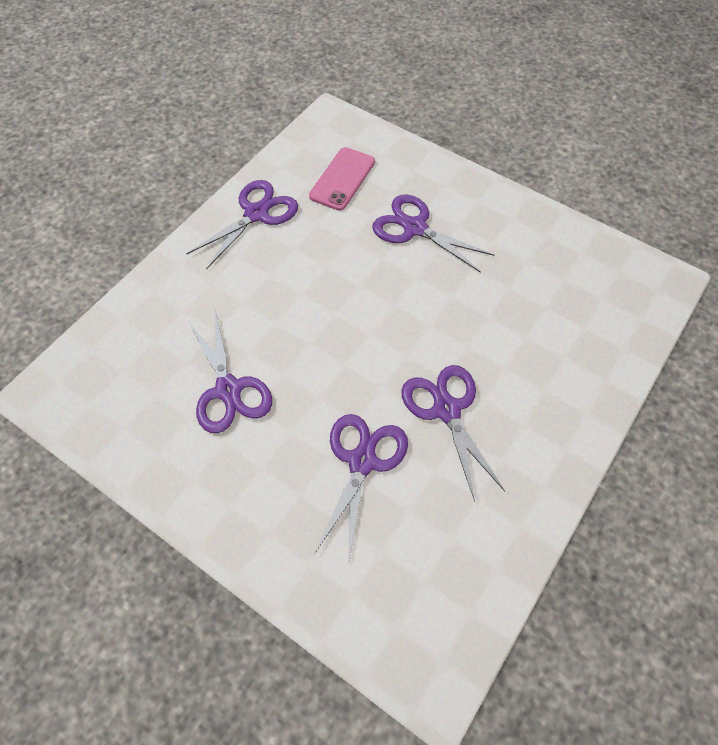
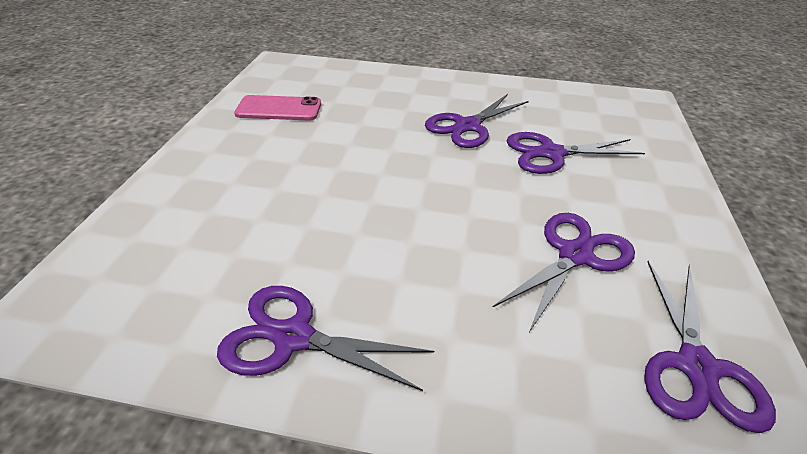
camera: 115 degrees left, 20 degrees down
(342, 179) = (191, 264): pink phone -> pink phone (279, 109)
(415, 228) = (267, 183): purple scissors -> purple scissors (697, 367)

